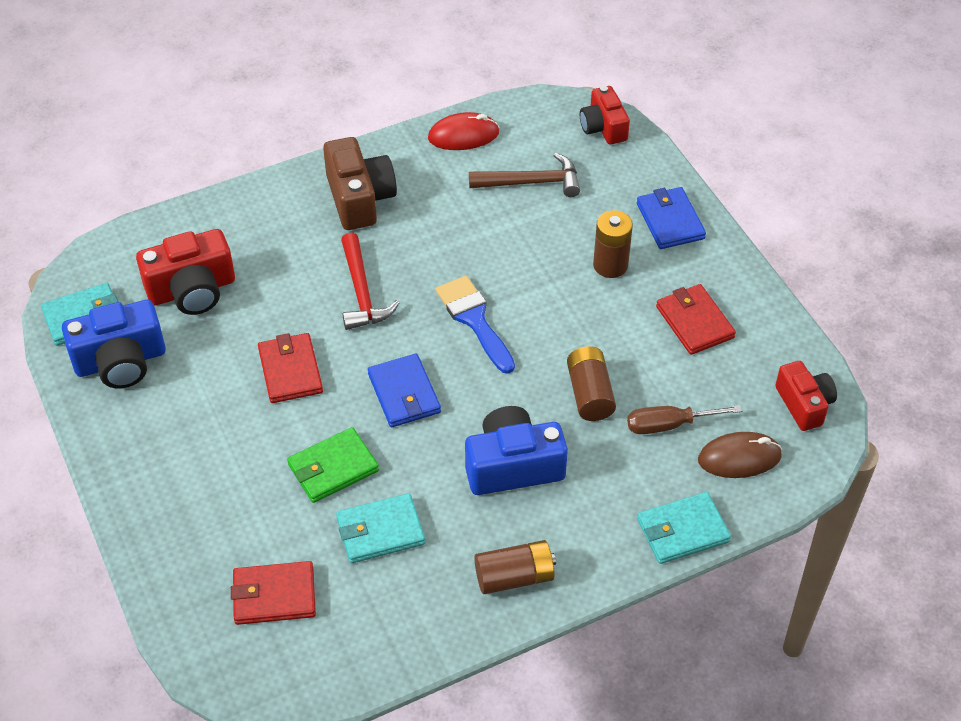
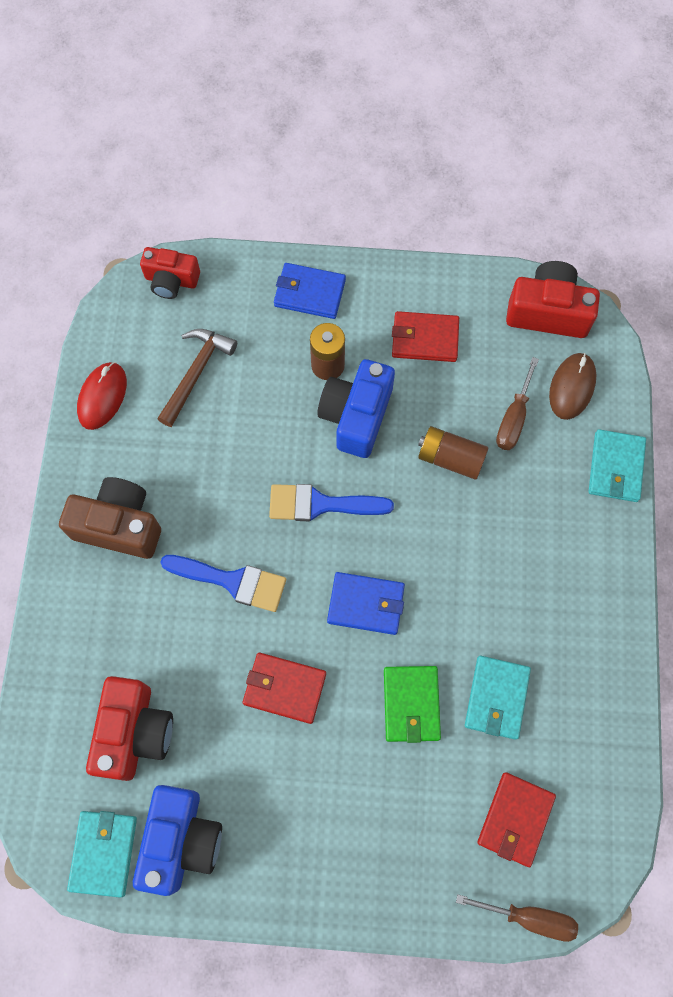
camera: 60 degrees left, 20 degrees up
(189, 646) = (529, 917): none -> brown screwdriver
(362, 292) = (232, 581): red hammer -> blue brush
(513, 466) = (488, 557): blue camera -> blue camera (356, 416)
(514, 577) = (594, 615): brown battery -> none
(804, 404) = (548, 312): red camera -> red camera, size x1.51

